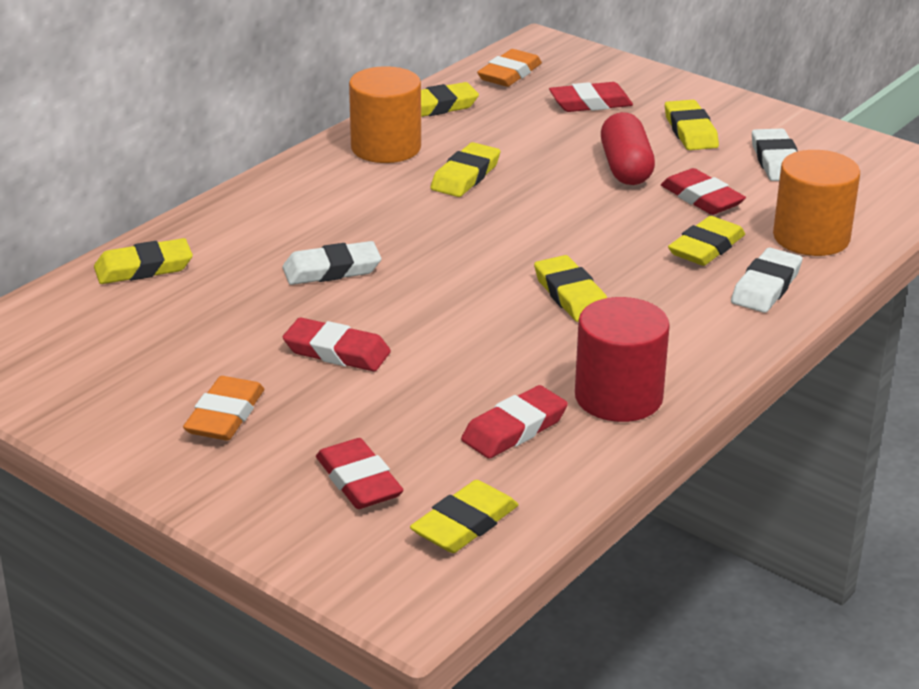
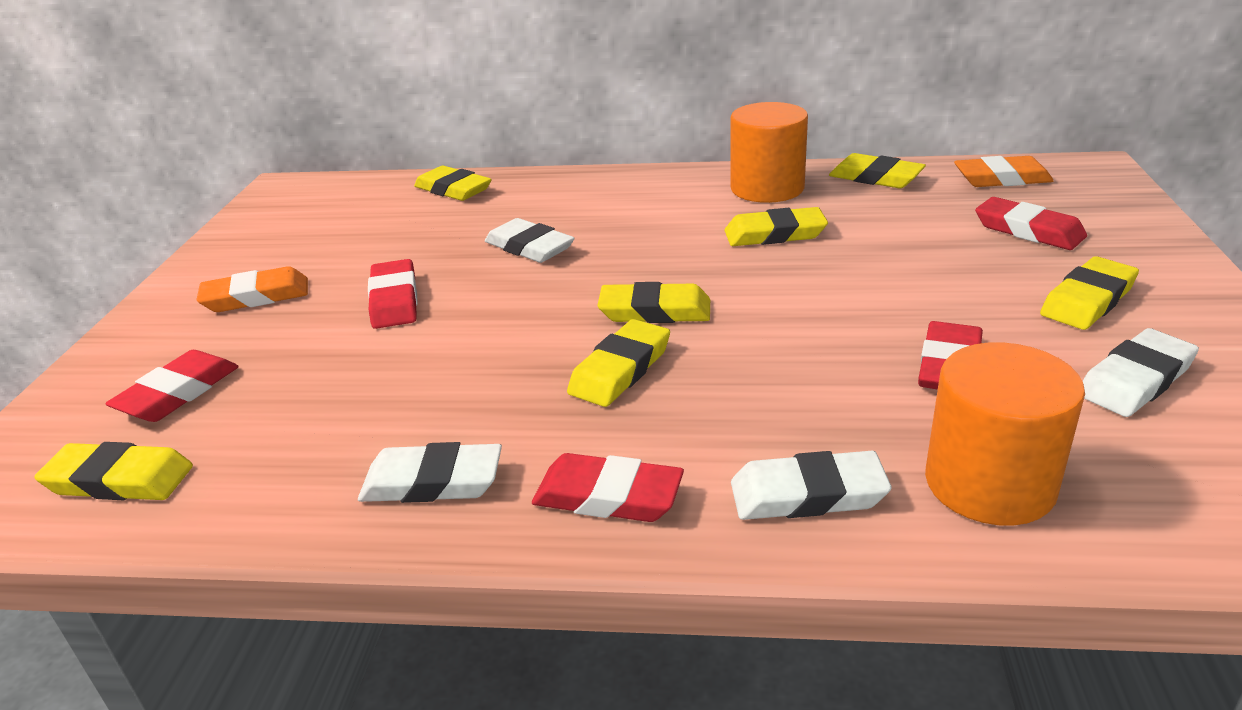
camera: 60 degrees right, 0 degrees up
(514, 429) = (320, 439): red eraser -> red eraser (608, 496)
(618, 397) = (432, 481): red cylinder -> white eraser
(625, 168) = (932, 297): red capsule -> none
(706, 247) = (839, 412): yellow eraser -> yellow eraser (655, 311)

